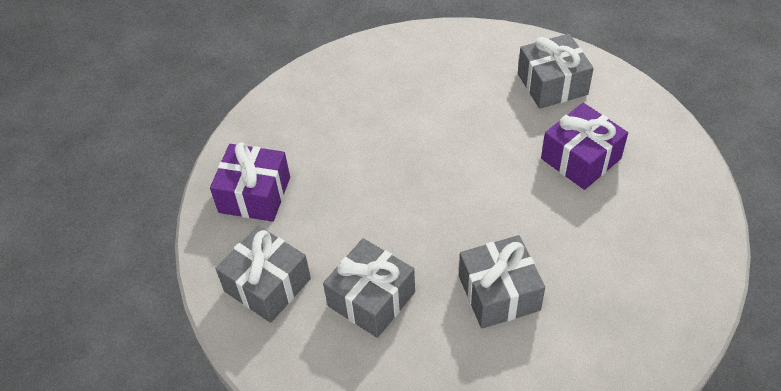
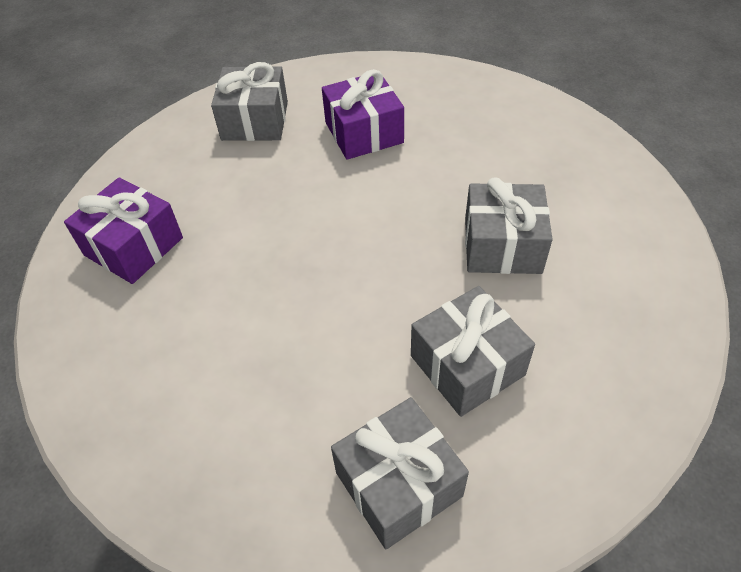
camera: 70 degrees left, 0 degrees up
(254, 194) = (231, 461): purple gift -> purple gift (133, 246)

